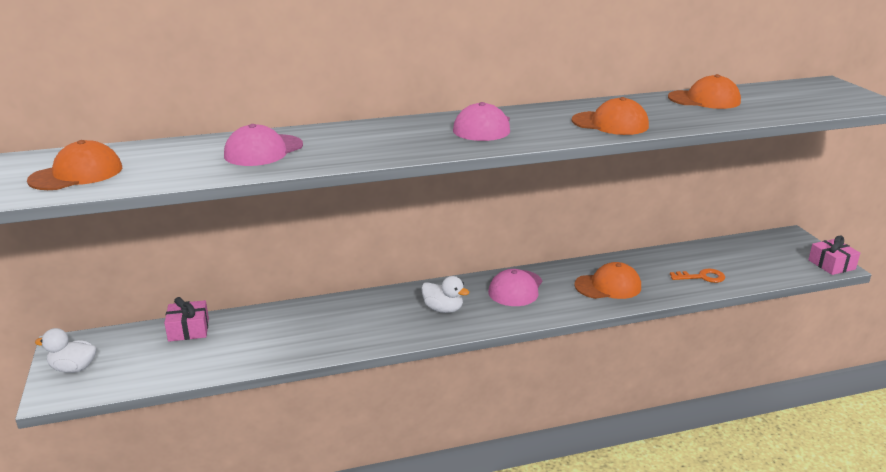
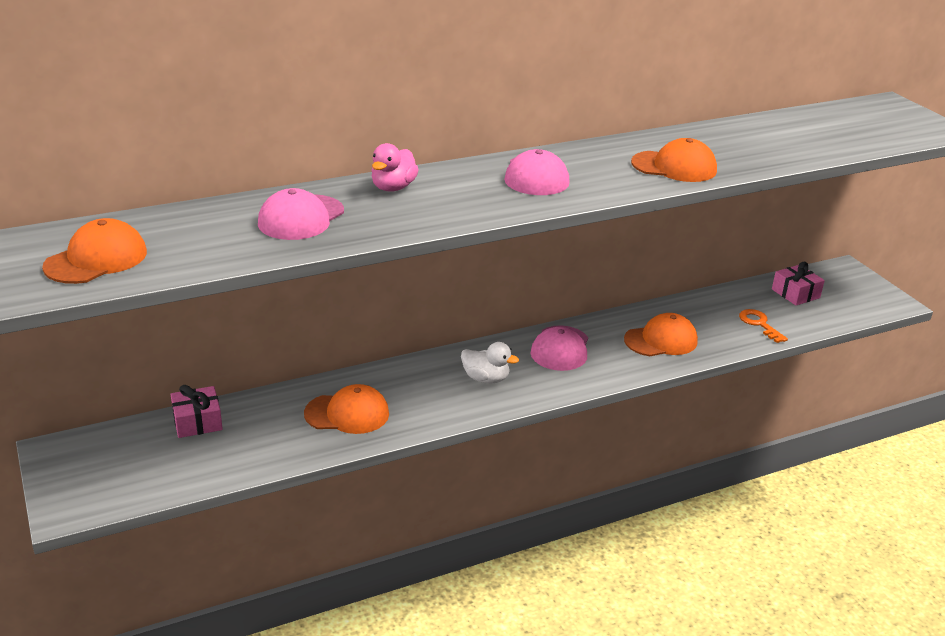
camera: 10 degrees left, 5 degrees up
(73, 368) = (77, 478): white duck -> none
(353, 132) = (393, 187): none -> pink duck
(702, 277) = (759, 324): orange key -> orange key turned 105 degrees counterclockwise
(704, 100) = (765, 130): orange cap -> orange cap (347, 414)
(831, 265) = (891, 302): pink gift -> pink gift (795, 293)

